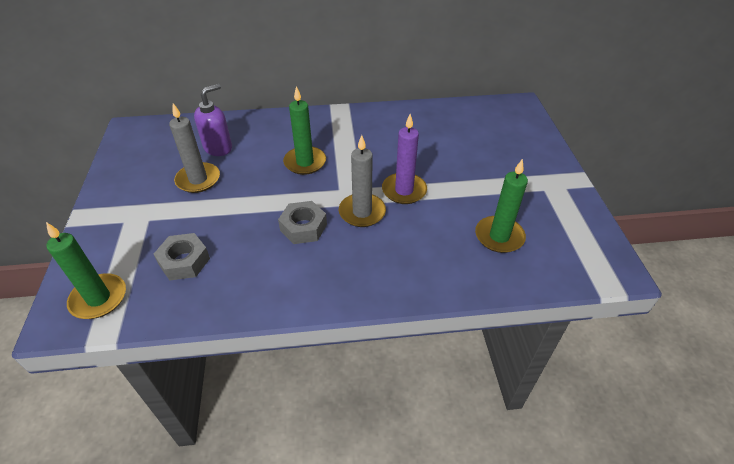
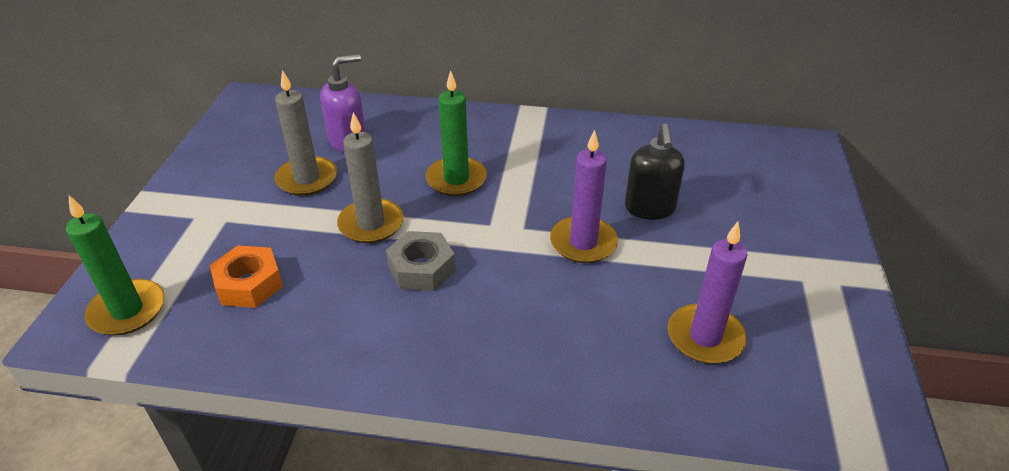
camera: 15 degrees right, 5 degrees down
(184, 261) = (249, 284): grey nut -> orange nut
(362, 212) = (511, 263): grey candle -> grey candle (371, 224)
(438, 160) = (649, 208): none -> black soap dispenser
(499, 236) = (705, 337): green candle -> purple candle

